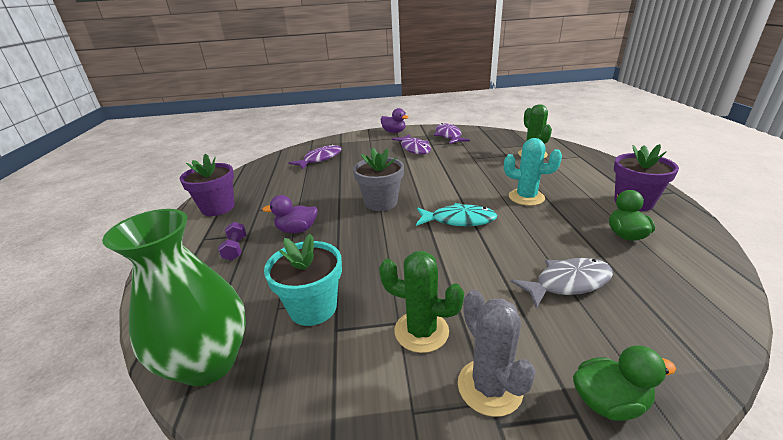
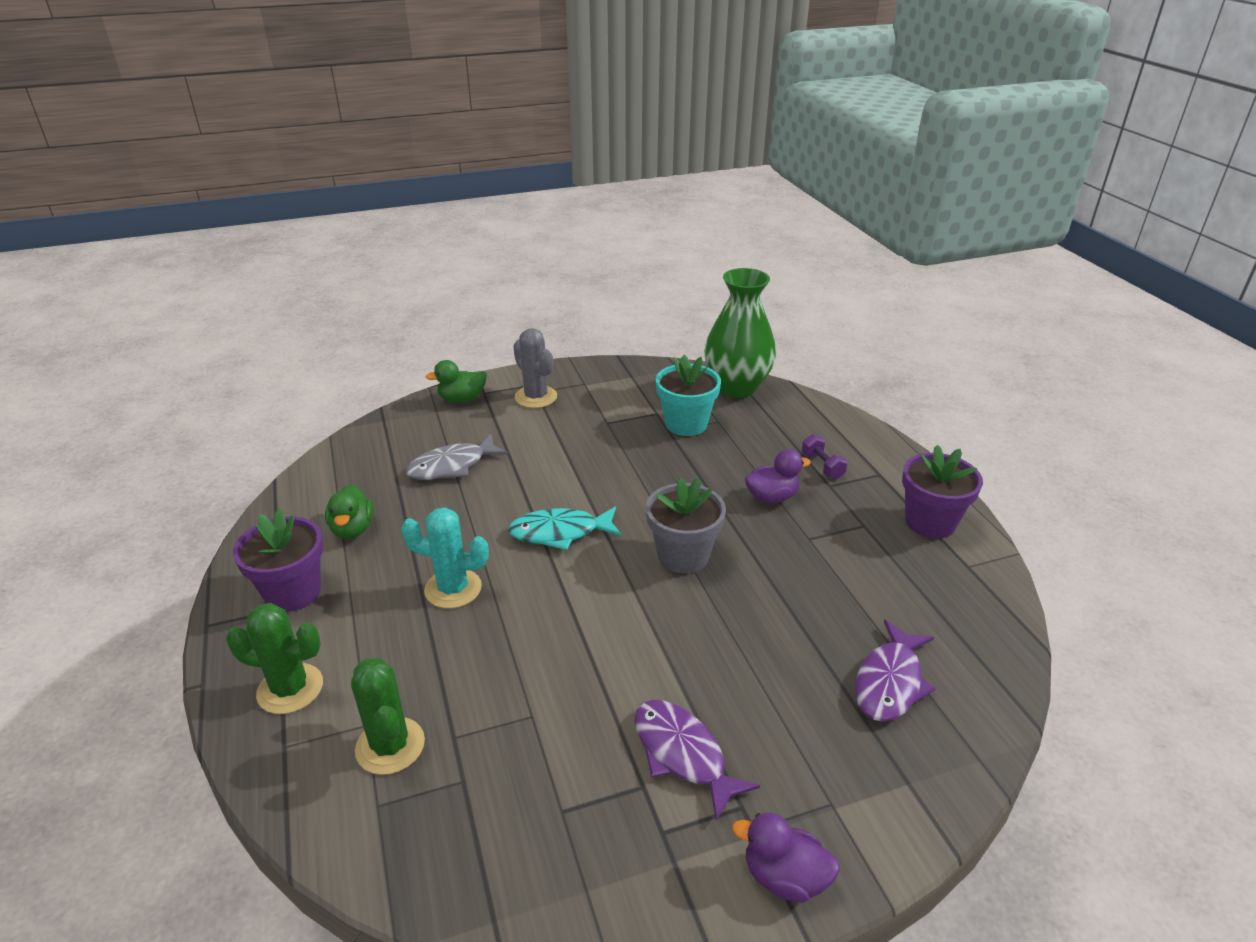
camera: 165 degrees right, 5 degrees up
(421, 331) = (587, 419): green cactus -> green cactus (290, 689)
(448, 136) = (601, 854): purple fish -> none

